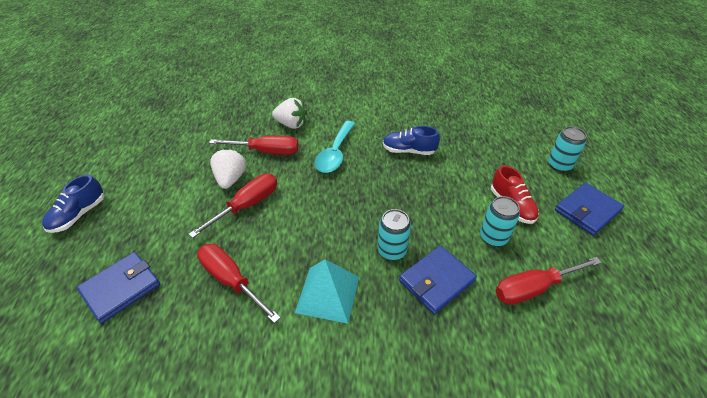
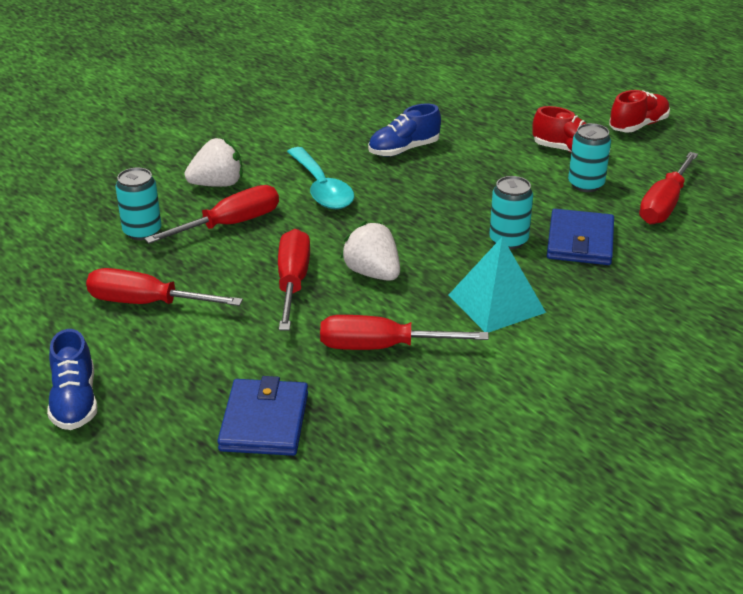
camera: 40 degrees left, 10 degrees down
(175, 177) = (147, 303): none -> red screwdriver
(231, 179) = (228, 270): white strawberry -> white strawberry (372, 273)
(559, 165) = (571, 98): turquoise can -> turquoise can (142, 231)
(587, 210) = (638, 125): blue wallet -> red shoe

